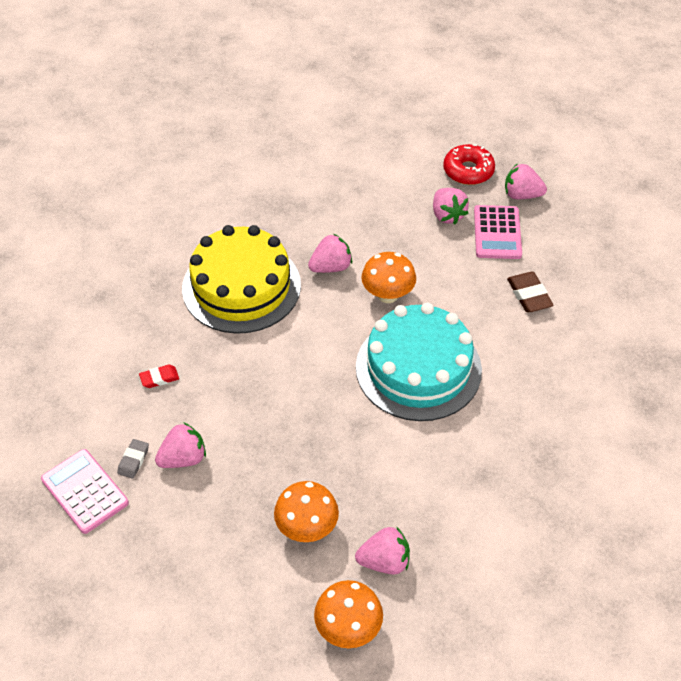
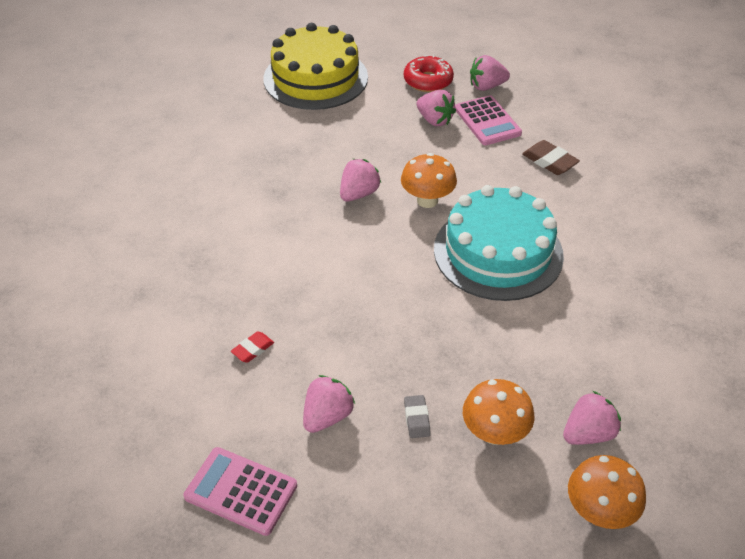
camera: 25 degrees left, 5 degrees down
(133, 460) = (275, 439): grey eraser -> grey eraser (416, 418)
(241, 286) = (283, 238): yellow cake -> yellow cake (315, 78)

